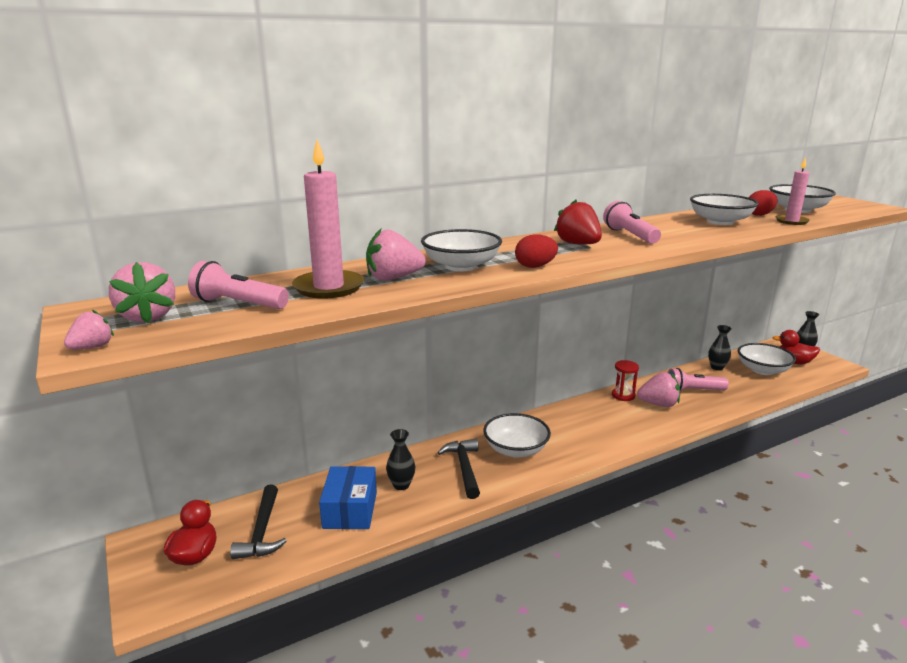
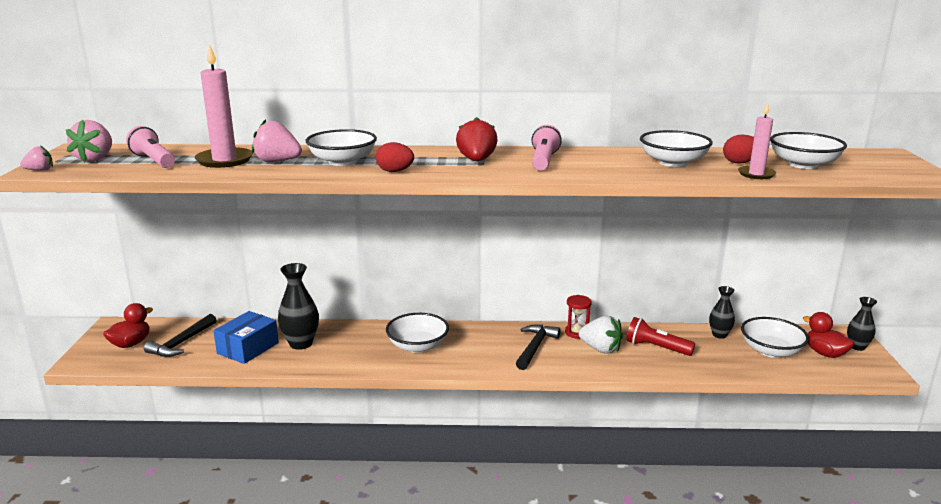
camera: 30 degrees right, 0 degrees up
(401, 485) = (301, 343): black vase -> black vase, size x1.60
(464, 468) = (360, 346): black hammer -> black hammer (535, 347)
(658, 404) = (600, 349): pink strawberry -> white strawberry
(693, 391) = (656, 348): pink flashlight -> red flashlight

